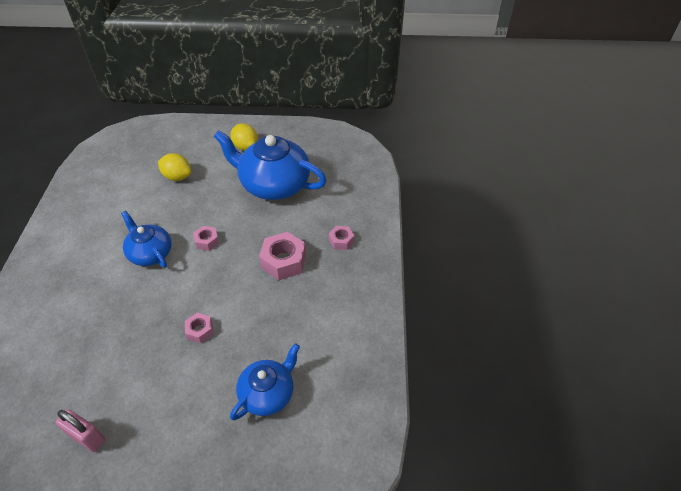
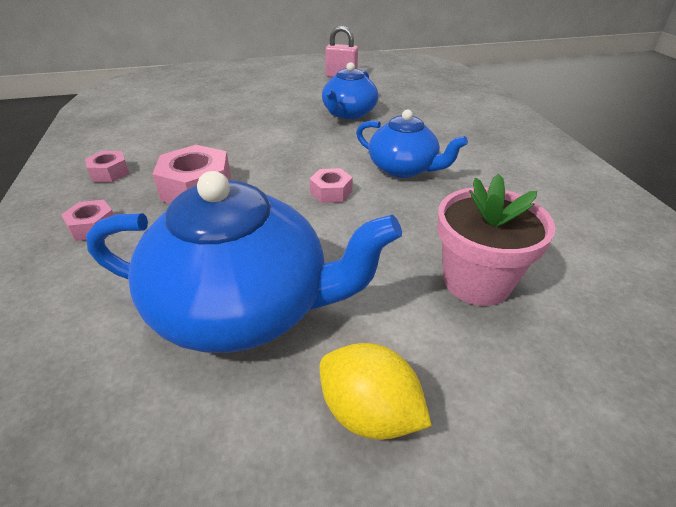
camera: 165 degrees right, 10 degrees down
(177, 177) = (476, 281): yellow lemon -> pink flower pot
(200, 330) = (285, 124): pink nut -> pink nut (110, 173)
(268, 393) = (197, 104): blue teapot -> blue teapot (348, 113)

